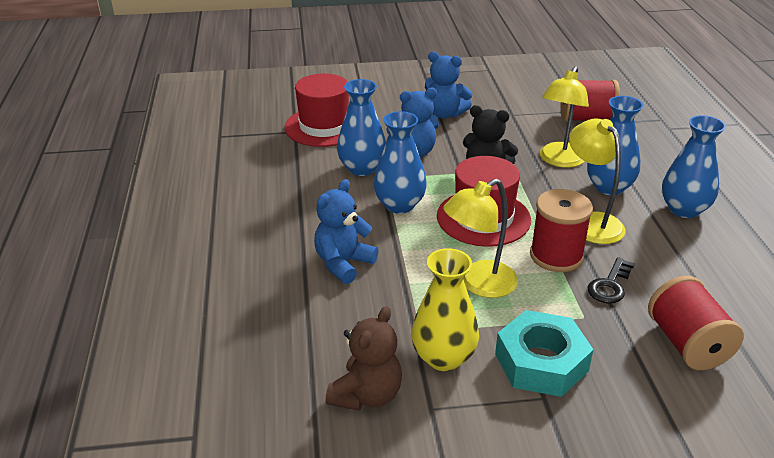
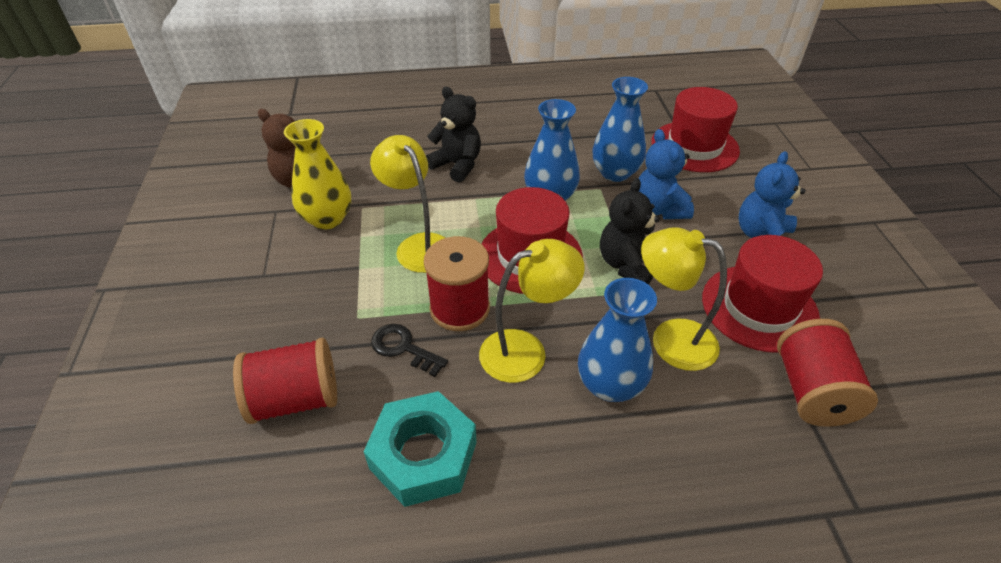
camera: 90 degrees right, 10 degrees up
(343, 263) = (457, 165): blue teddy bear -> black teddy bear
(519, 125) = (759, 307): none -> red hat
(541, 362) = (304, 278): turquoise nut -> turquoise nut (423, 455)
(684, 209) = (562, 468): blue vase -> none

